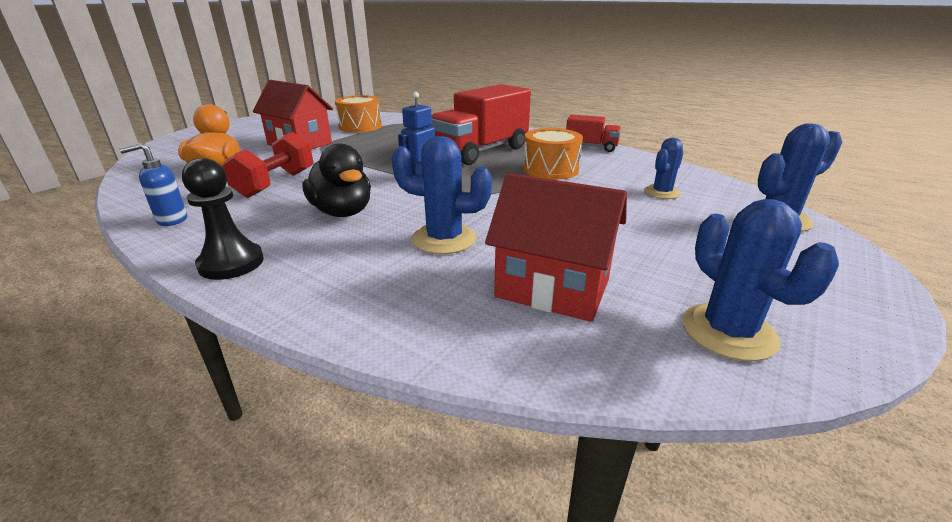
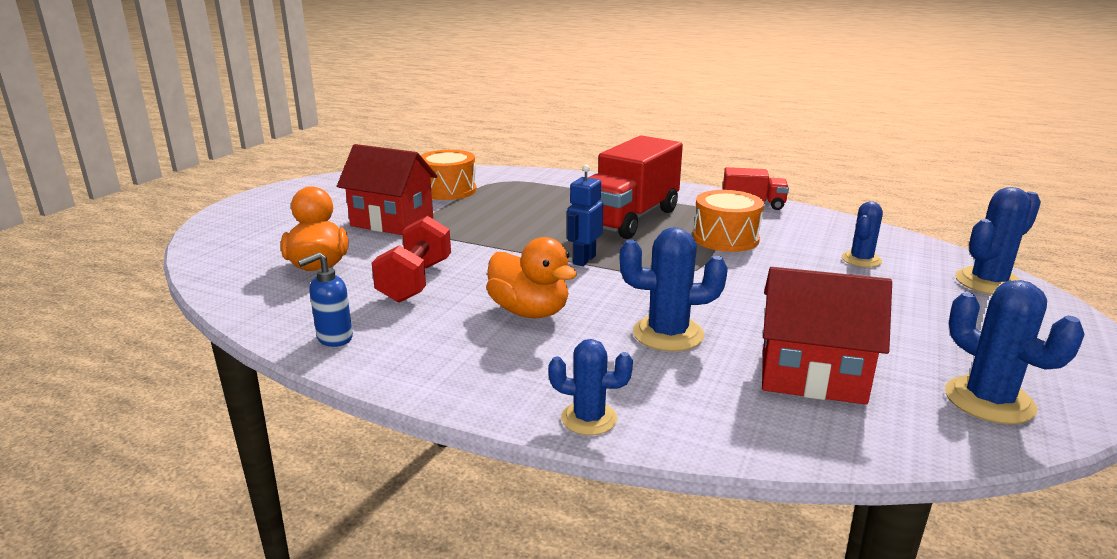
camera: 10 degrees left, 5 degrees down
(231, 263) = (459, 382): black pawn -> none
(311, 306) = (589, 419): none -> blue cactus
(342, 212) = (529, 312): black duck -> orange duck

